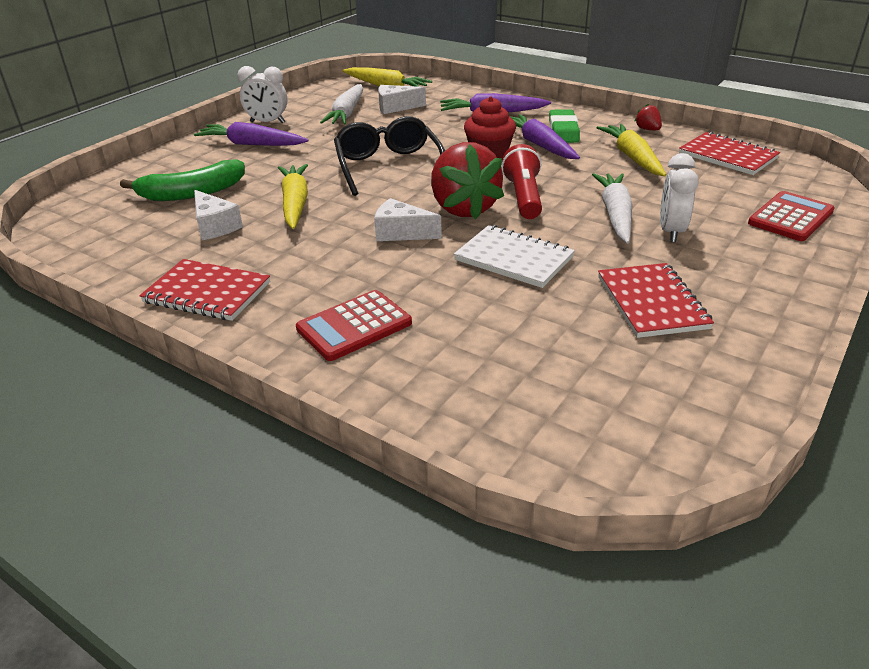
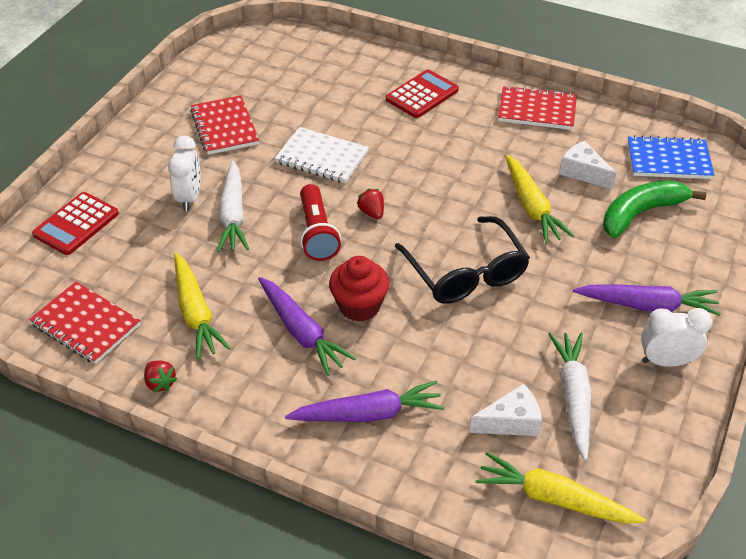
camera: 170 degrees right, 10 degrees up
(109, 231) = (668, 160): none -> blue notebook
(401, 233) = (419, 178): white cheese -> none
(463, 208) = (372, 212): red strawberry -> red strawberry, size x0.41
(563, 131) = (270, 370): green eraser -> none

